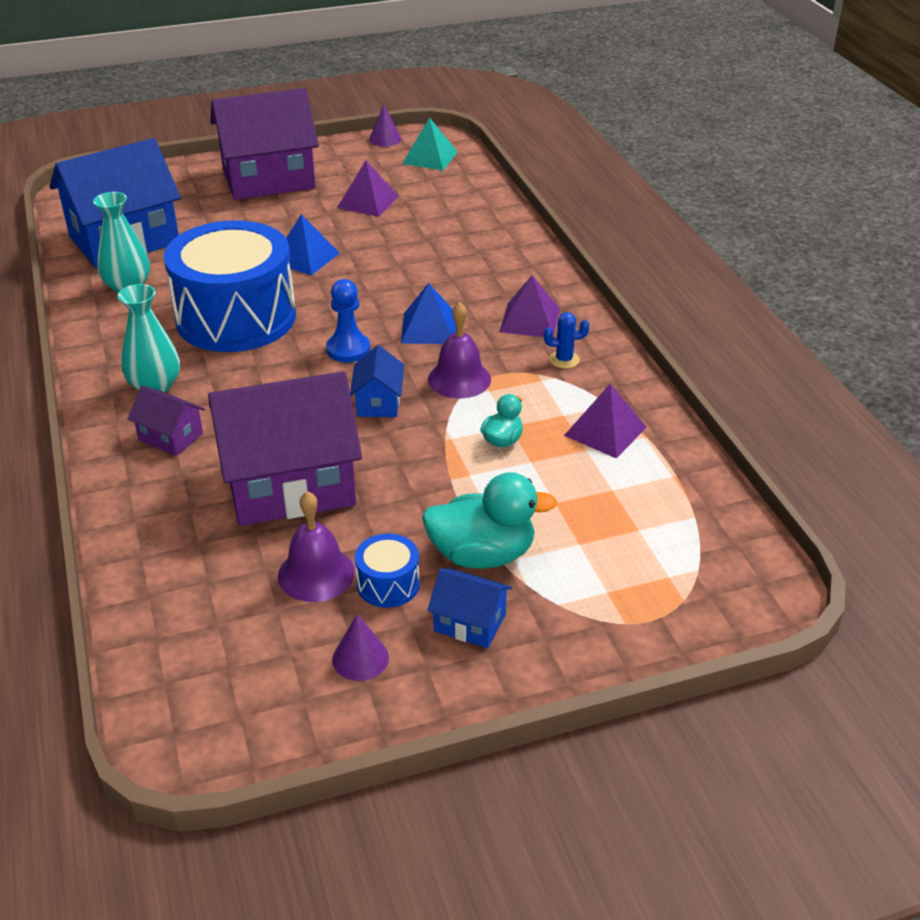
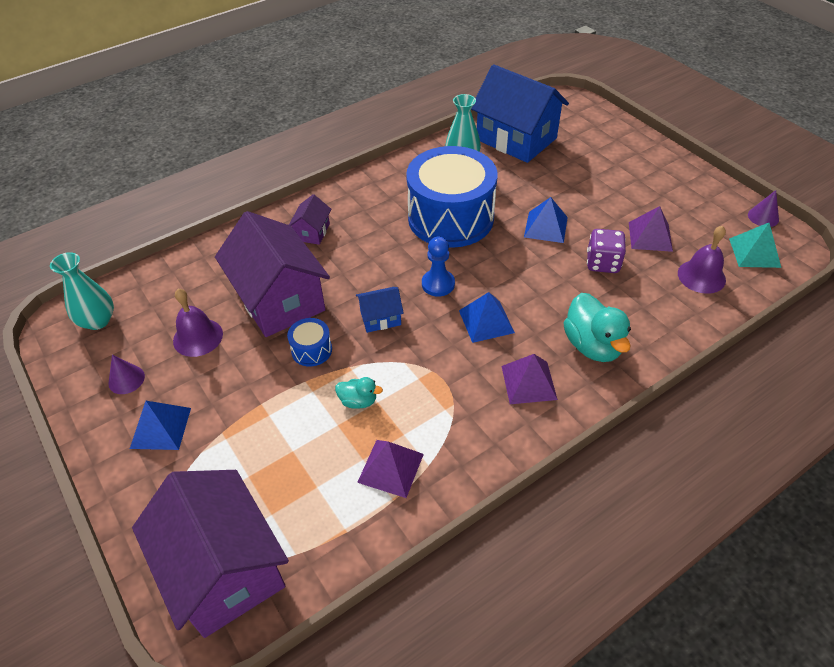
camera: 75 degrees right, 10 degrees up
(155, 386) = (360, 208): turquoise vase -> turquoise vase (97, 321)
(268, 179) = (644, 174): purple house -> purple house (224, 569)
(388, 238) = (602, 263): none -> purple dice
(388, 584) = (192, 375): blue drum -> blue drum (311, 350)
(459, 379) = (426, 356): purple bell -> purple bell (701, 276)
(470, 623) = (160, 428): blue house -> blue pyramid
(482, 555) = (227, 419): turquoise duck -> turquoise duck (592, 345)
(564, 360) = (480, 419): blue cactus -> none

